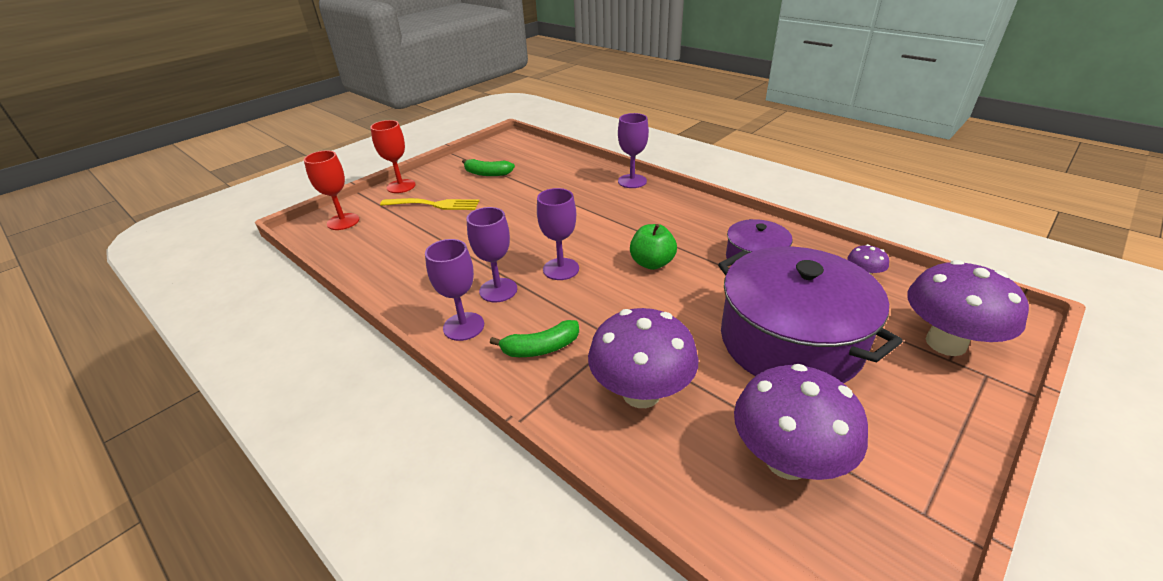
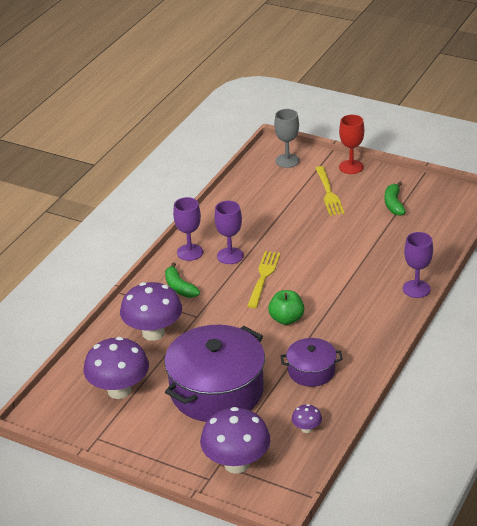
camera: 75 degrees right, 0 degrees up
(343, 222) = (287, 161): red goblet -> grey goblet
(561, 269) = (263, 277): purple goblet -> yellow fork

